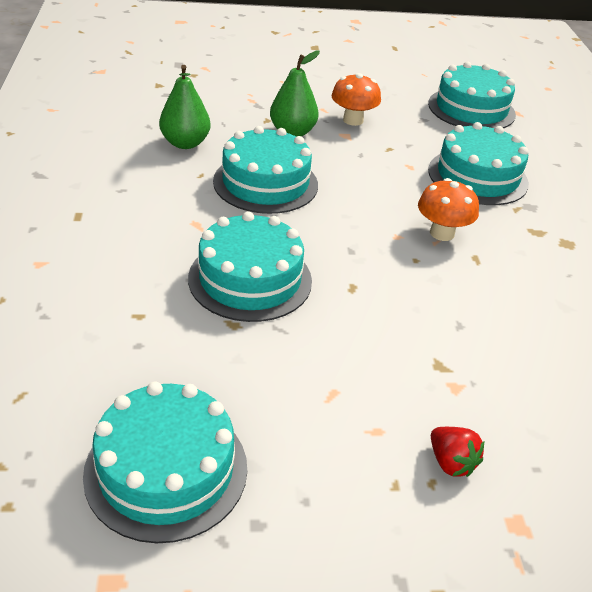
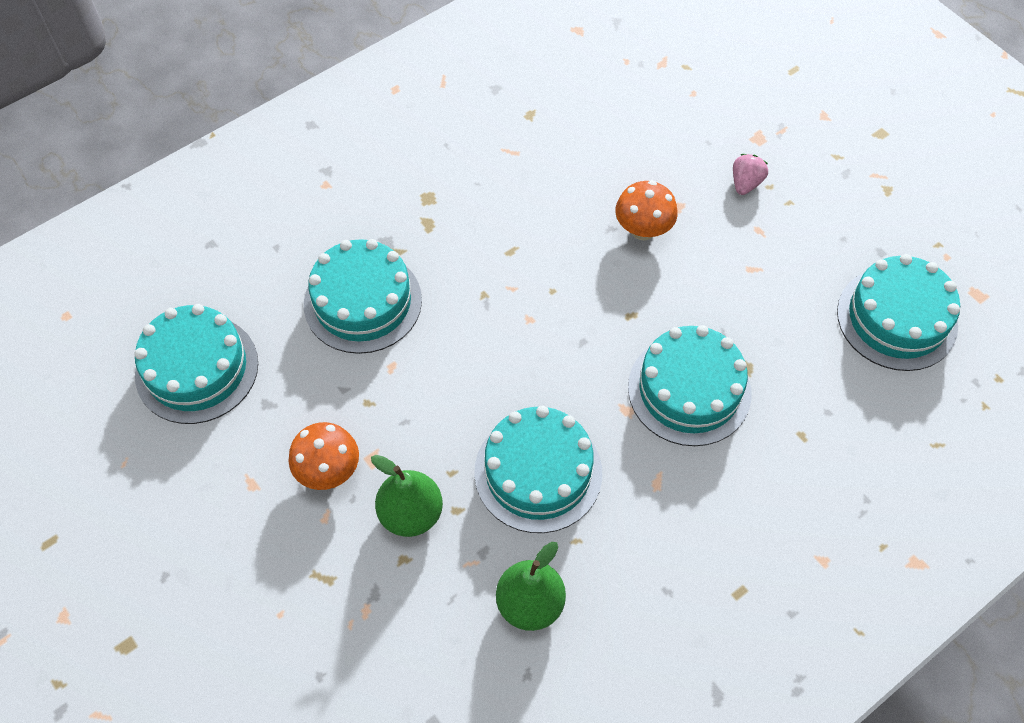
camera: 120 degrees left, 20 degrees up
(442, 233) = (494, 289): orange mushroom -> orange mushroom (643, 229)
(451, 462) = (745, 183): red strawberry -> pink strawberry

